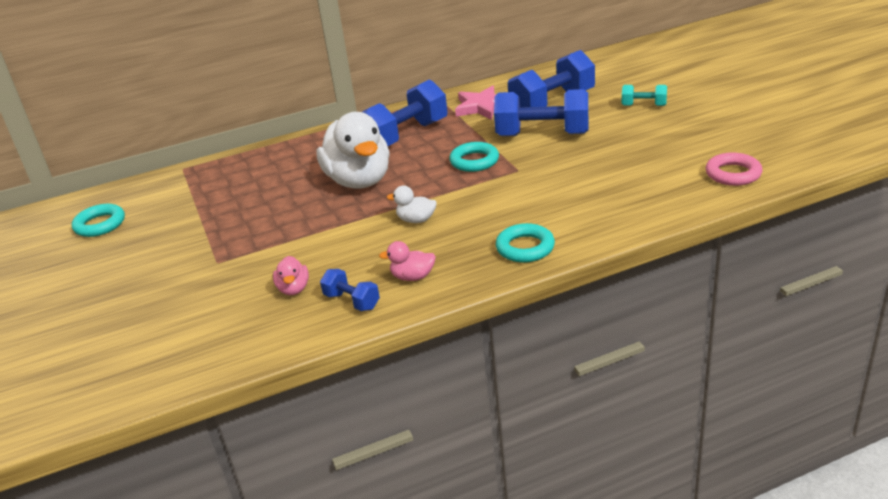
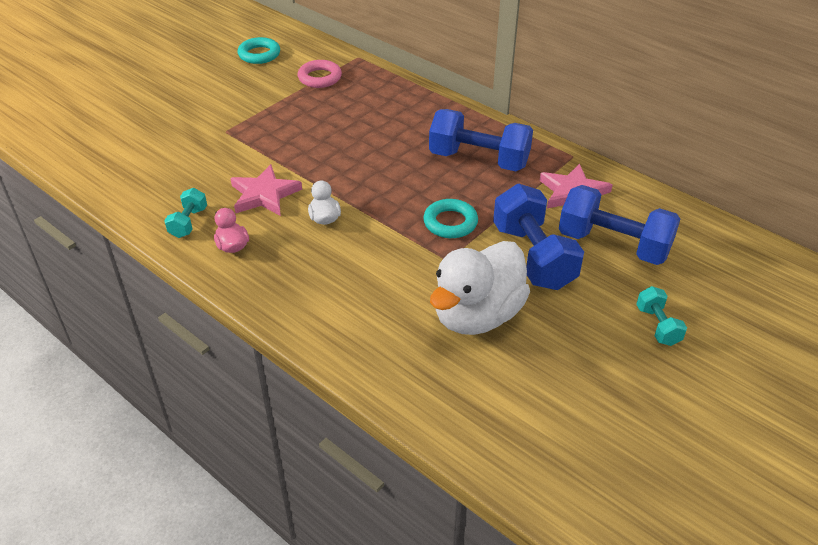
camera: 60 degrees right, 10 degrees up
(294, 289) = (198, 185): pink duck -> none
(350, 249) = (264, 194): none -> pink star
(352, 301) = (188, 222): blue dumbbell -> turquoise dumbbell
(359, 181) = (379, 160): white duck -> white duck (477, 315)
(525, 248) = (300, 305): turquoise ring -> none
(733, 174) = (522, 447): pink ring -> pink ring (320, 78)

